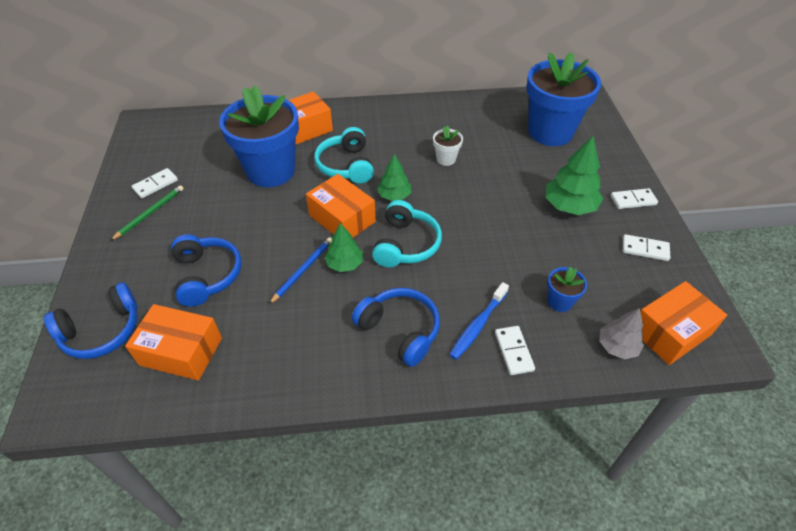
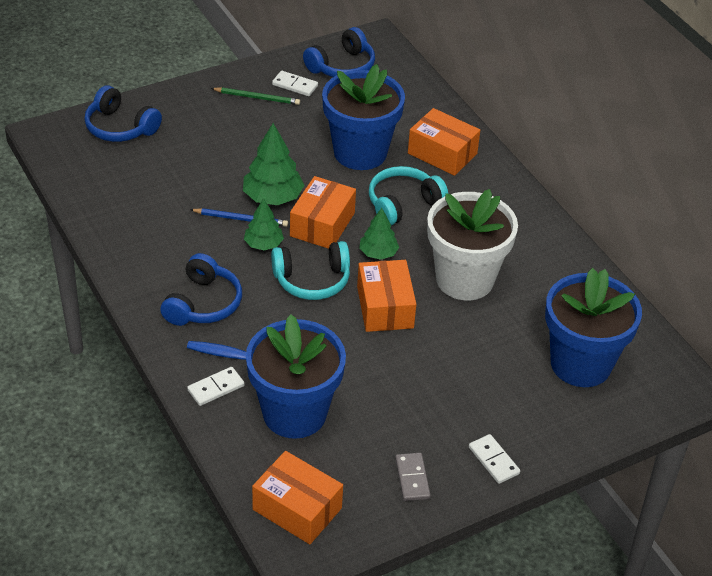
camera: 65 degrees right, 5 degrees down
(181, 351) = (121, 178): orange box -> orange box (385, 307)
(207, 275) = (204, 162): blue headphones -> blue headphones (342, 66)
(446, 159) = (464, 279): white flower pot -> white flower pot, size x2.39
(559, 302) = (294, 413): blue flower pot -> blue flower pot, size x2.39
(569, 206) = (447, 402): green tree -> green tree (272, 197)
(617, 346) = (257, 466): grey tree -> none
(645, 249) = (412, 478): white domino -> grey domino

